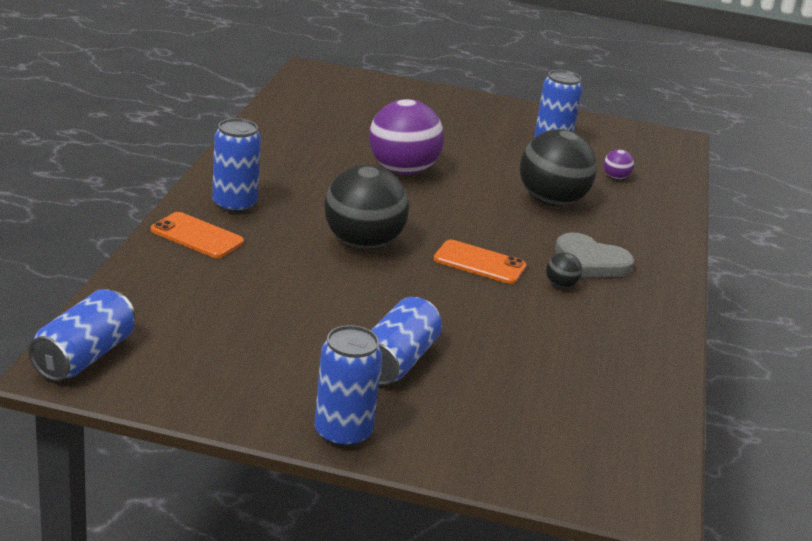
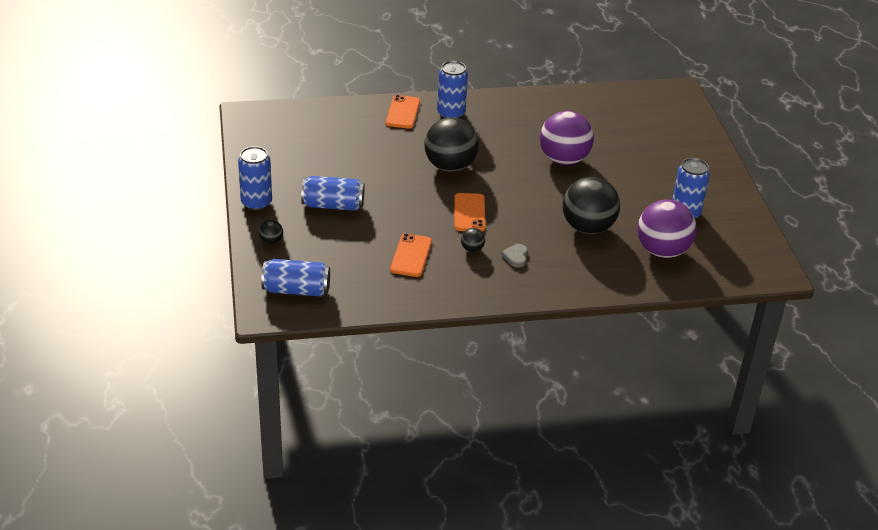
camera: 70 degrees right, 10 degrees up
(84, 356) = (262, 116): blue can -> blue can (296, 290)
(461, 447) = (271, 241): none -> black ball
(556, 333) = (411, 255): none -> orange phone
(590, 262) = (516, 257): grey heart -> grey heart, size x0.55
(615, 177) = (662, 251): purple ball -> purple ball, size x2.40

